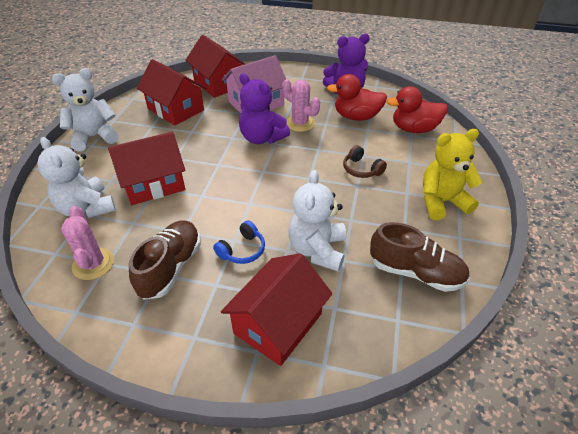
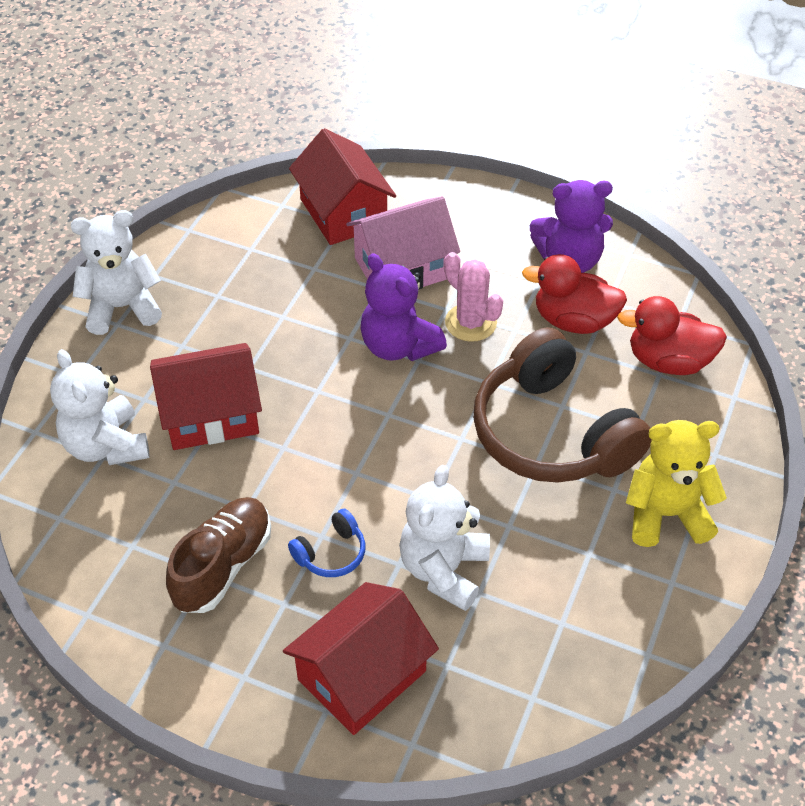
camera: 10 degrees right, 5 degrees up
(93, 264) = (113, 543): pink cactus -> none
(175, 109) = (261, 264): red house -> none
(361, 169) = (552, 433): brown headphones -> brown headphones, size x2.46
(415, 272) = (582, 629): brown shoe -> none

